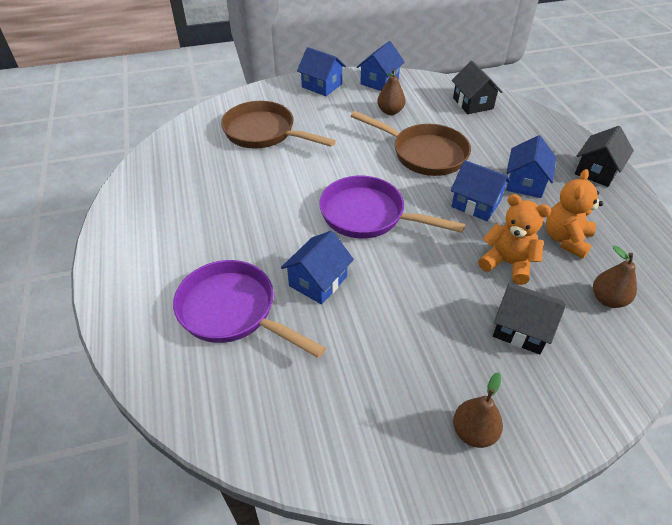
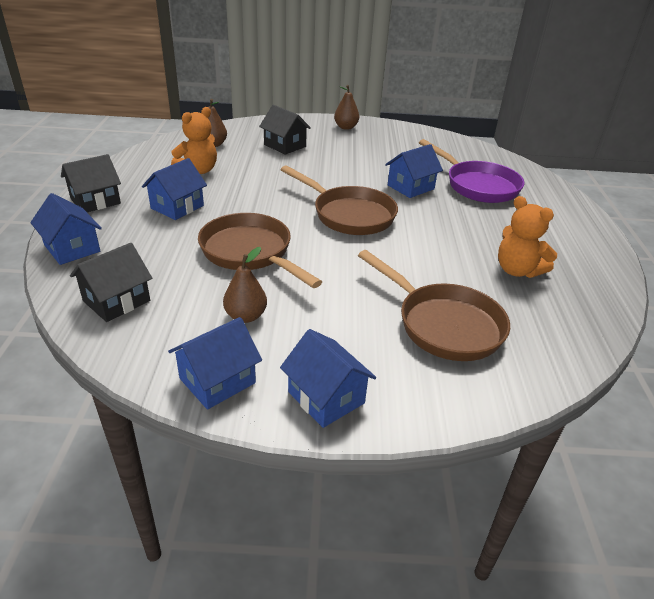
camera: 165 degrees left, 10 degrees down
(368, 215) = (349, 214): purple pan -> brown pan
(472, 103) = (116, 301): black house -> black house turned 45 degrees clockwise
(476, 204) = (243, 203): blue house -> blue house (72, 248)
(507, 263) = (259, 169): orange teddy bear -> orange teddy bear (517, 270)

